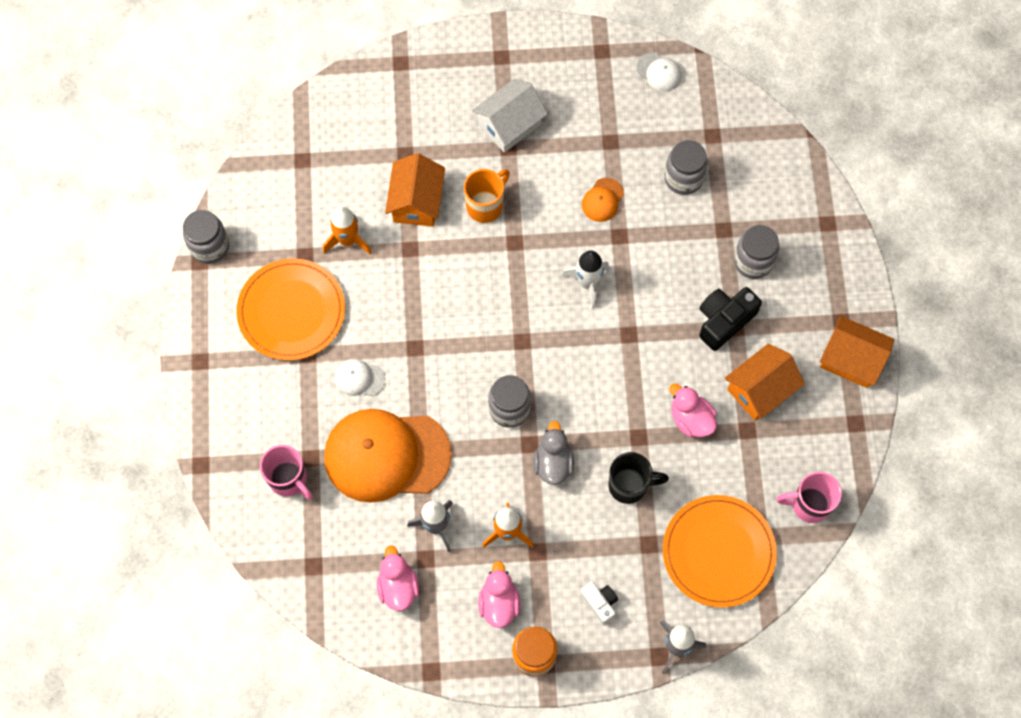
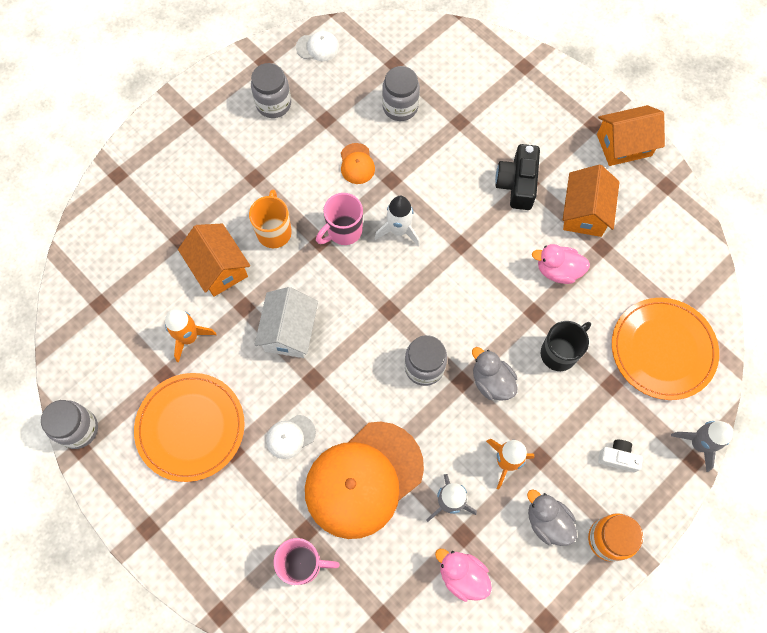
camera: 40 degrees left, 0 degrees up
(499, 603) = (547, 521): pink duck -> grey duck
(510, 125) = (241, 160): white house -> white house (289, 331)
(753, 261) = (499, 128): grey jar -> grey jar (273, 104)
(809, 504) = (689, 266): pink mug -> pink mug (343, 231)

